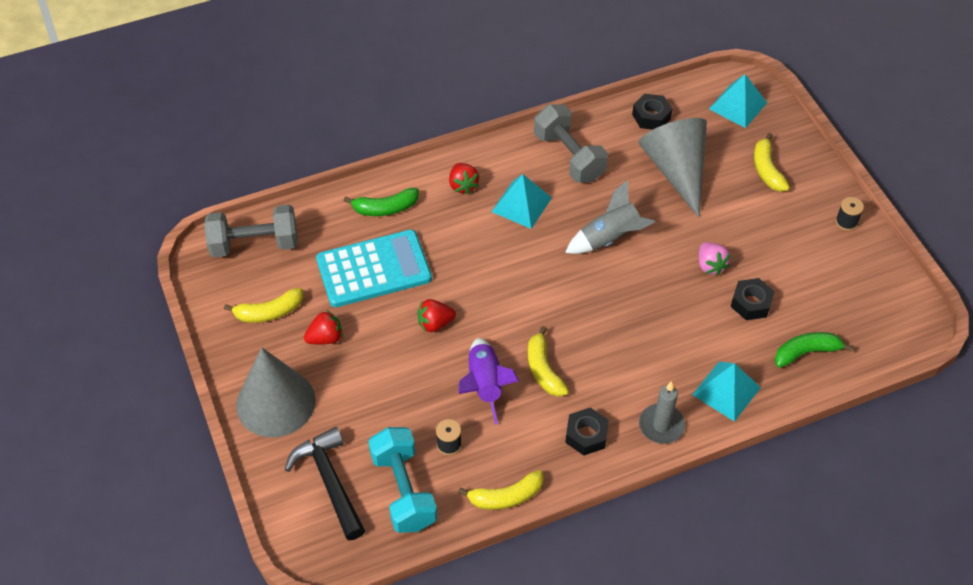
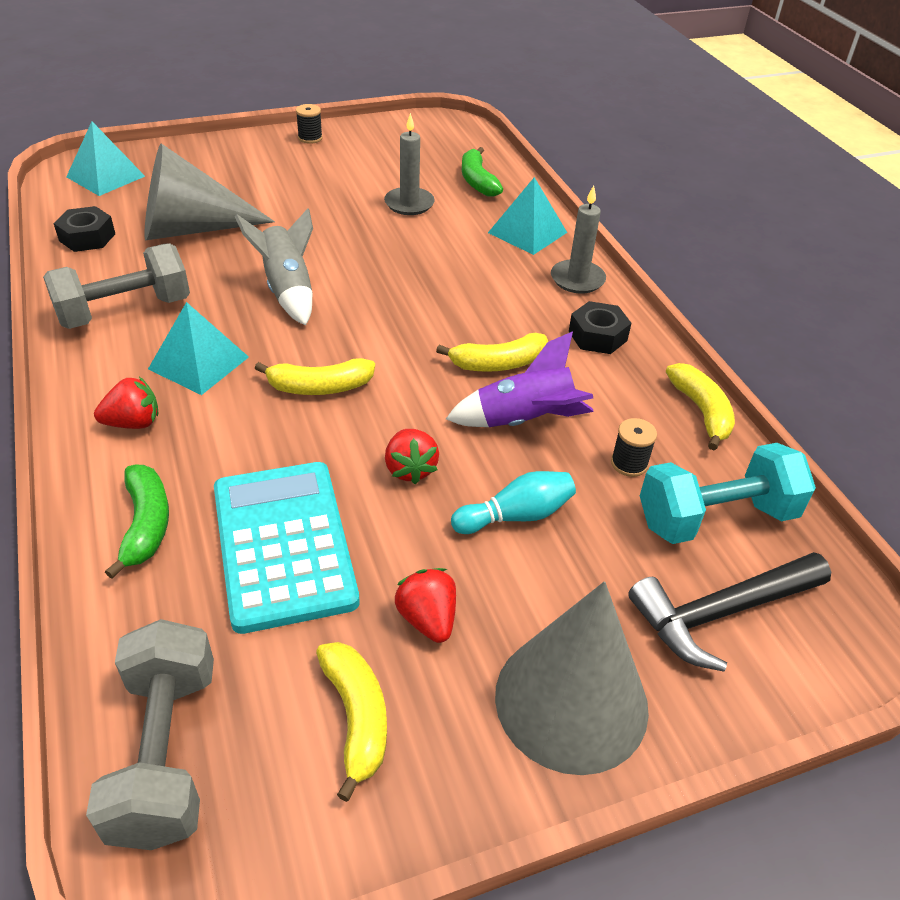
camera: 90 degrees left, 10 degrees down
(400, 379) = (516, 516): none -> turquoise bowling pin
(710, 265) = (350, 222): pink strawberry -> none
(751, 303) = (409, 204): black nut -> grey candle
(766, 170) = (217, 171): yellow banana -> yellow banana (319, 387)

